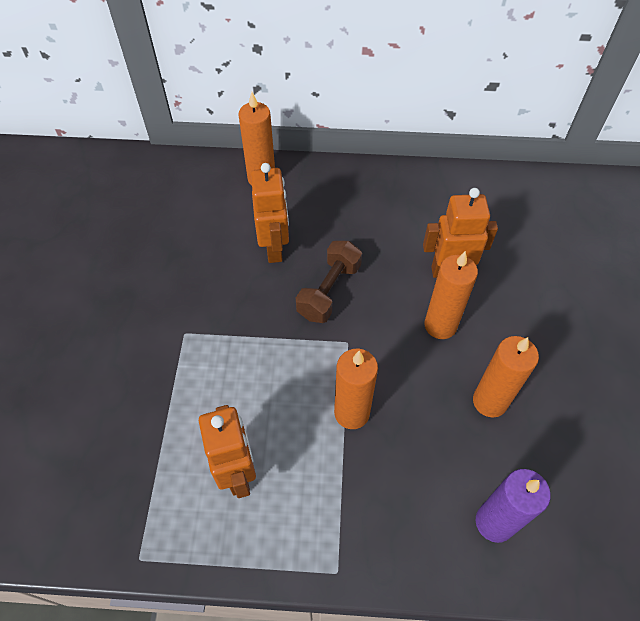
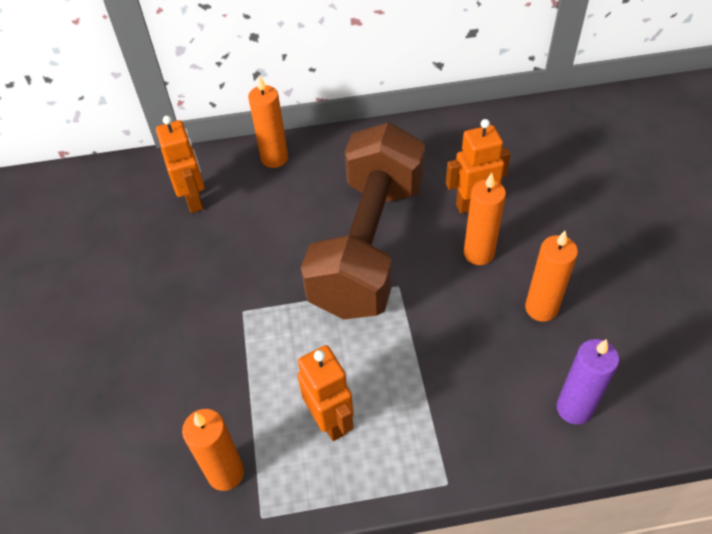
camera: 10 degrees left, 5 degrees down
(274, 248) = (305, 218): orange robot -> orange robot (194, 200)
(329, 291) = (368, 245): brown dumbbell -> brown dumbbell, size x2.38
(352, 413) = (420, 346): orange candle -> orange candle (226, 473)

